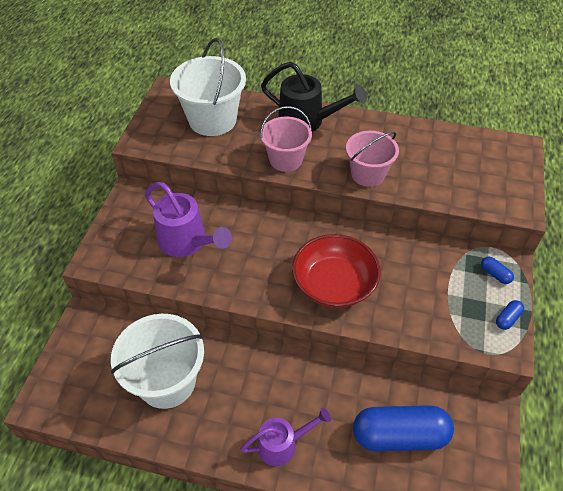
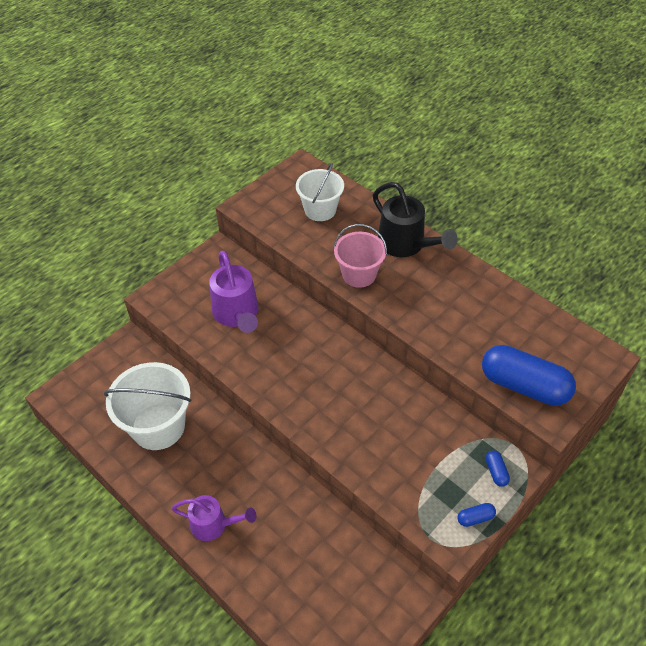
camera: 30 degrees right, 0 degrees up
(212, 120) = (320, 210): white bucket -> white bucket, size x0.66
(334, 284) = (336, 409): red bowl -> none
(368, 174) = (425, 320): pink bucket -> none
(399, 436) = (315, 571): blue capsule -> blue capsule (524, 386)

